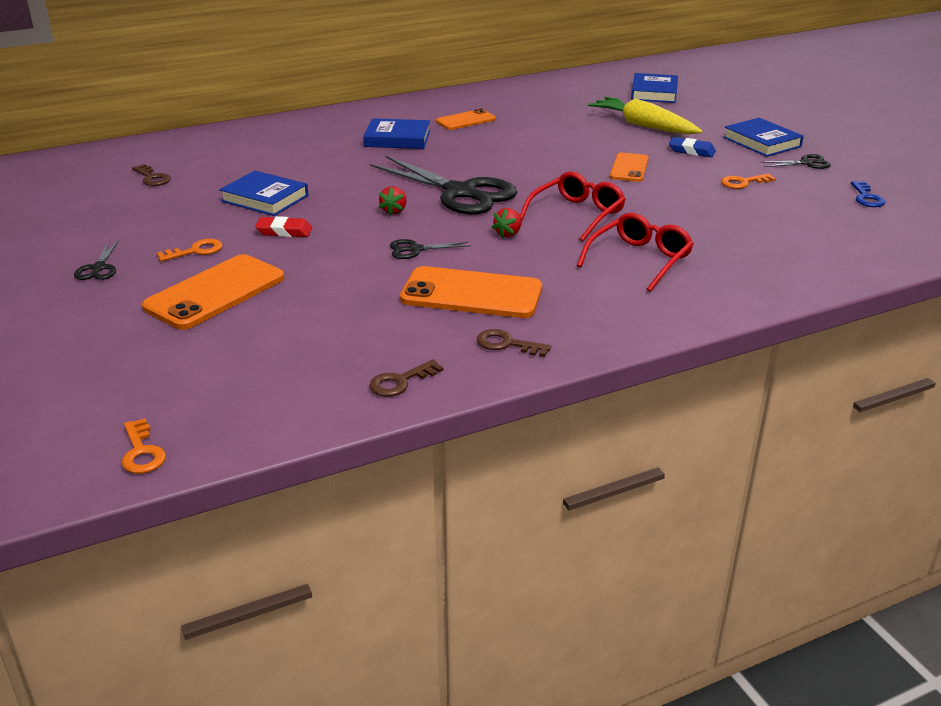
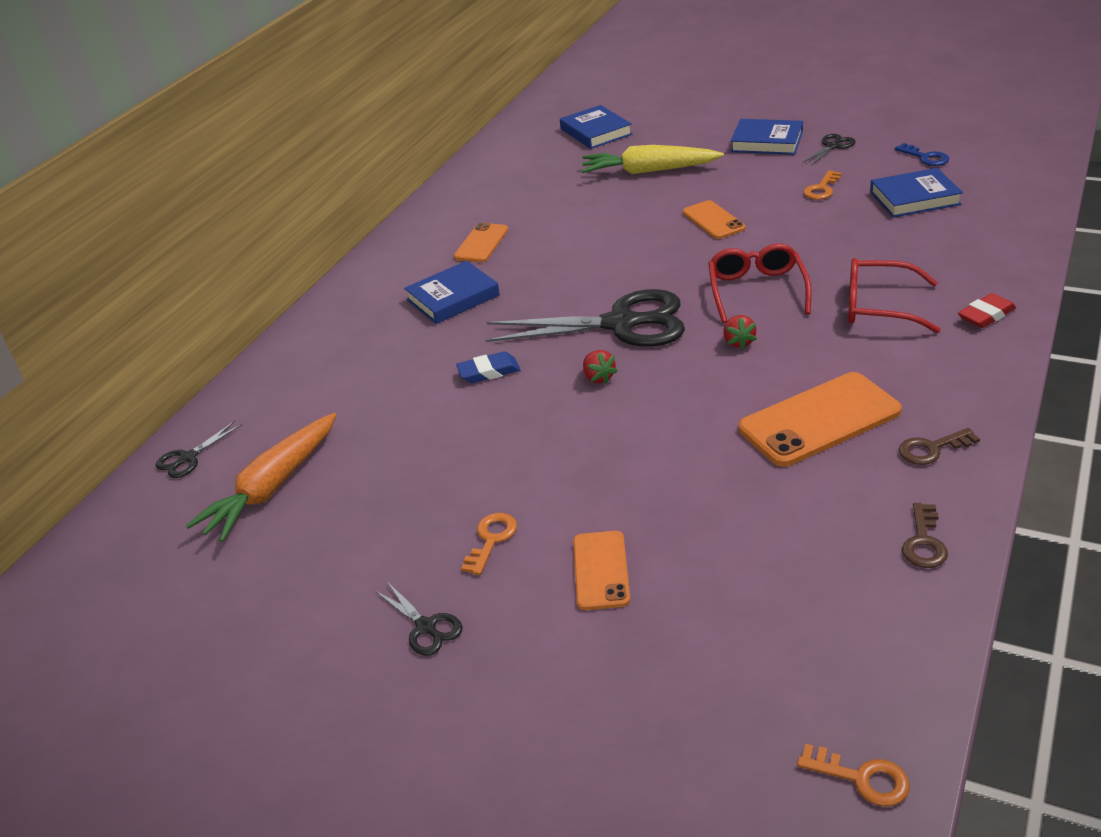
camera: 35 degrees left, 5 degrees up
(152, 178) = (272, 487): brown key -> orange carrot
(215, 292) = (601, 570): orange phone -> orange phone, size x0.59
(265, 198) = (446, 438): blue book -> blue book (914, 198)
(284, 231) = (538, 462): red eraser -> red eraser (986, 315)
(415, 249) = (693, 406): black scissors -> black scissors (188, 458)
(639, 260) = (880, 307): red glasses -> red glasses turned 75 degrees counterclockwise
(691, 151) = (731, 178): blue eraser -> blue eraser (489, 372)

